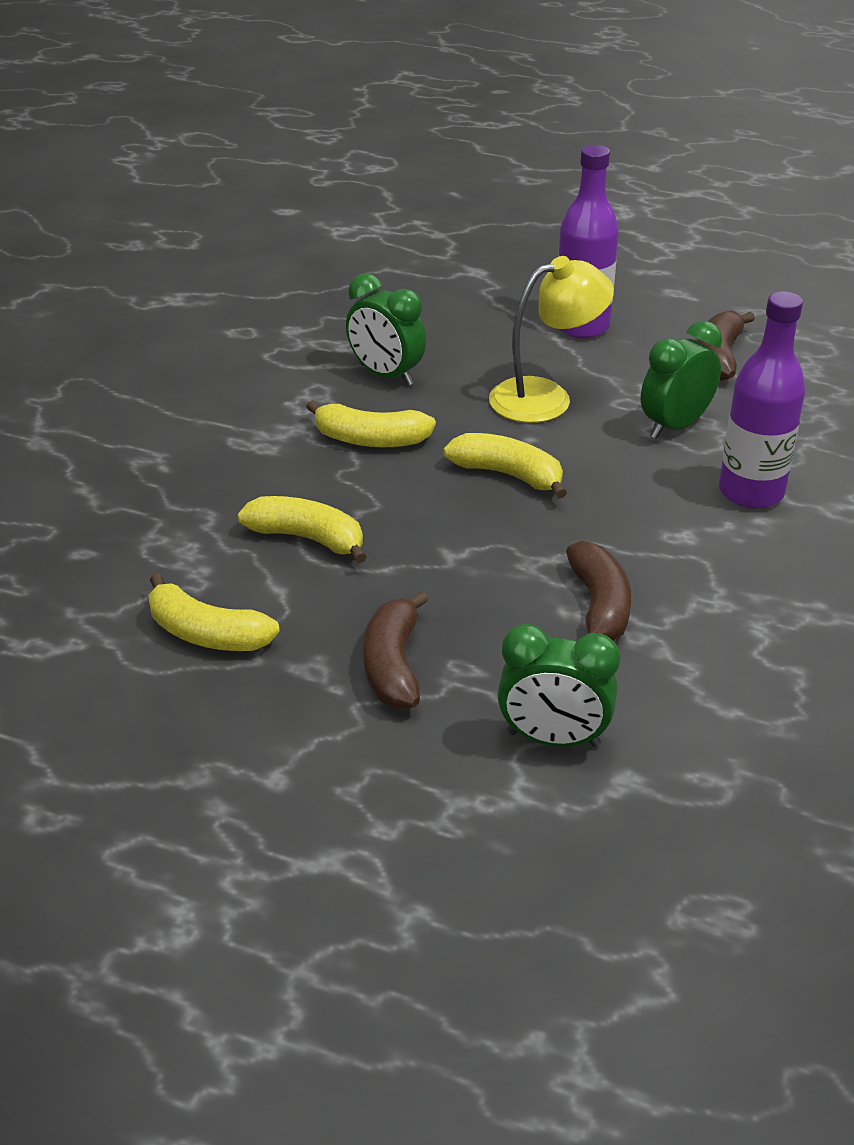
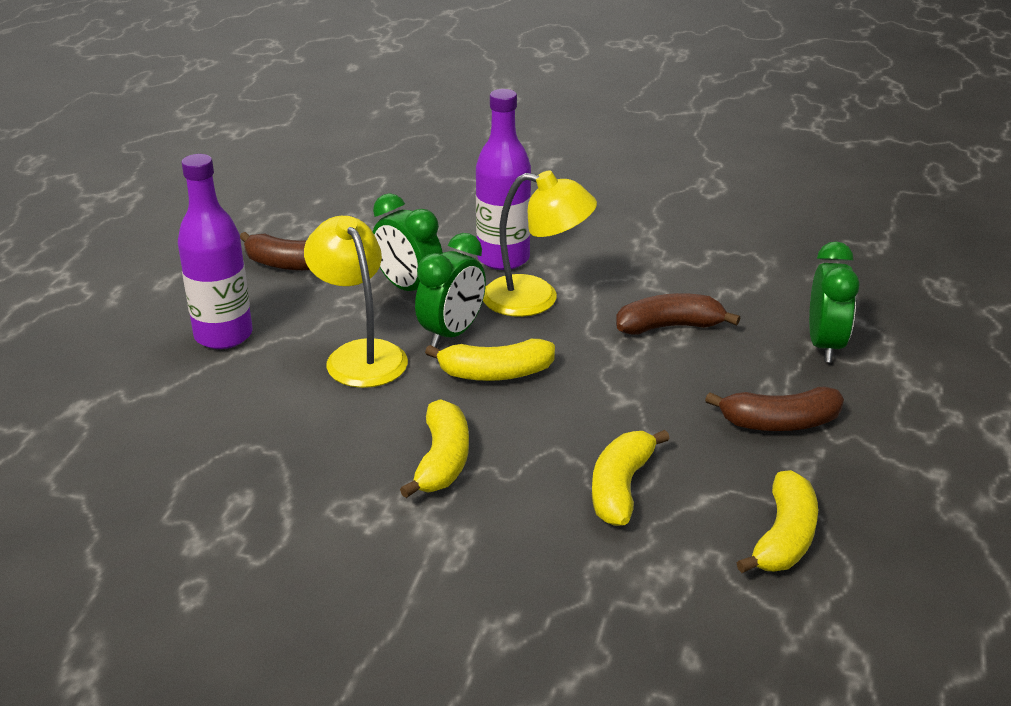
camera: 95 degrees left, 5 degrees down
(386, 375) = (311, 459): green clock -> green clock (452, 334)
(508, 475) = (495, 373): yellow banana -> yellow banana turned 120 degrees counterclockwise
(658, 510) = (536, 299): none -> yellow lamp

